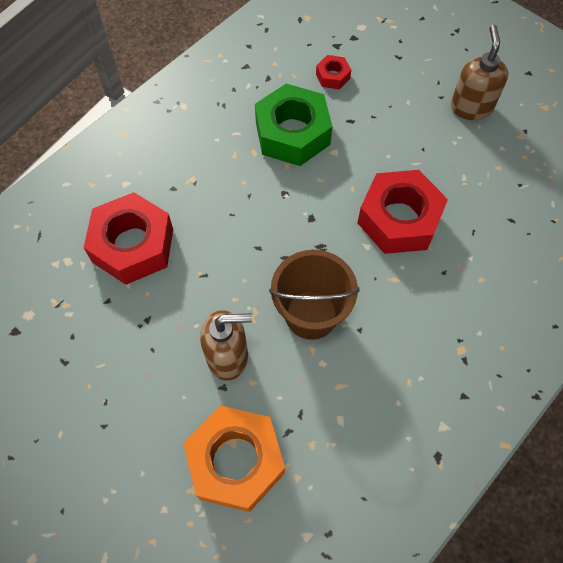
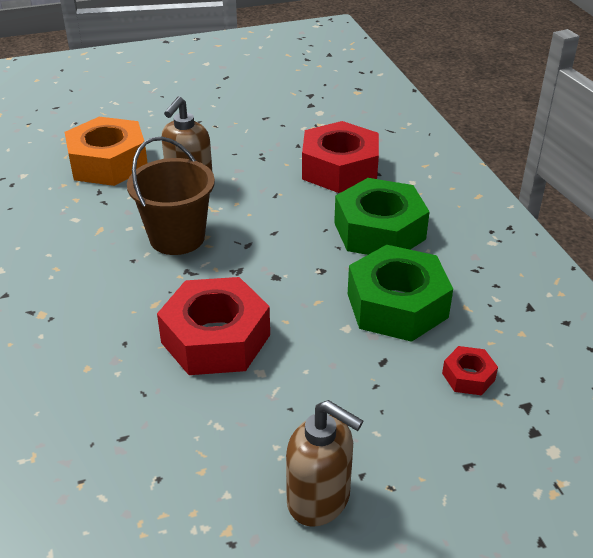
camera: 120 degrees right, 25 degrees down
(211, 177) = (379, 231): none -> green nut

